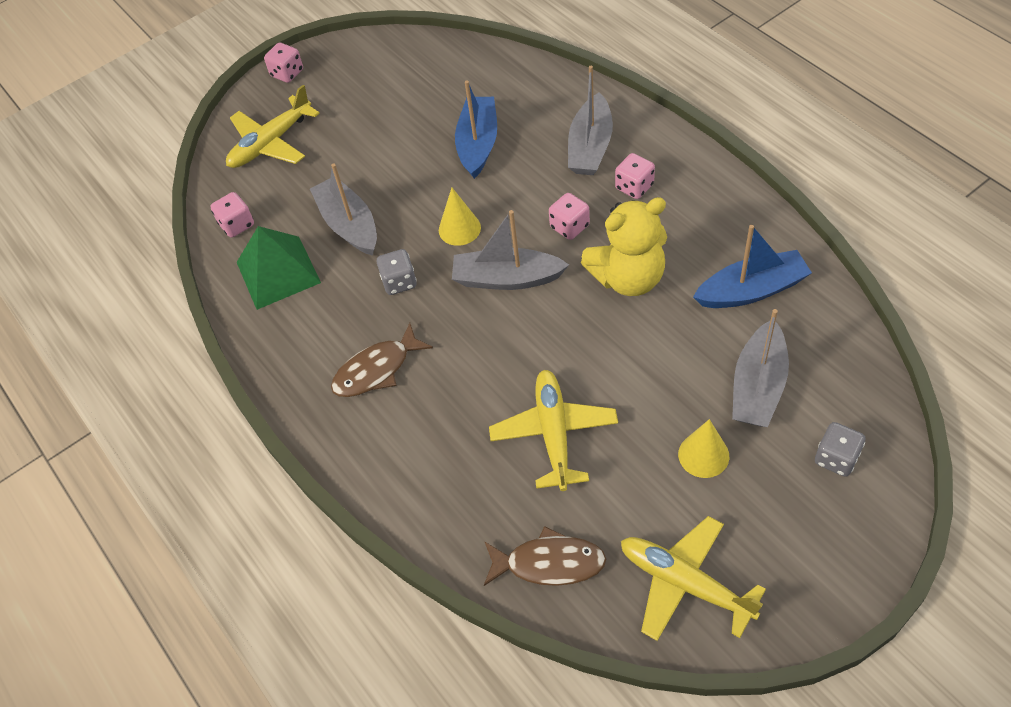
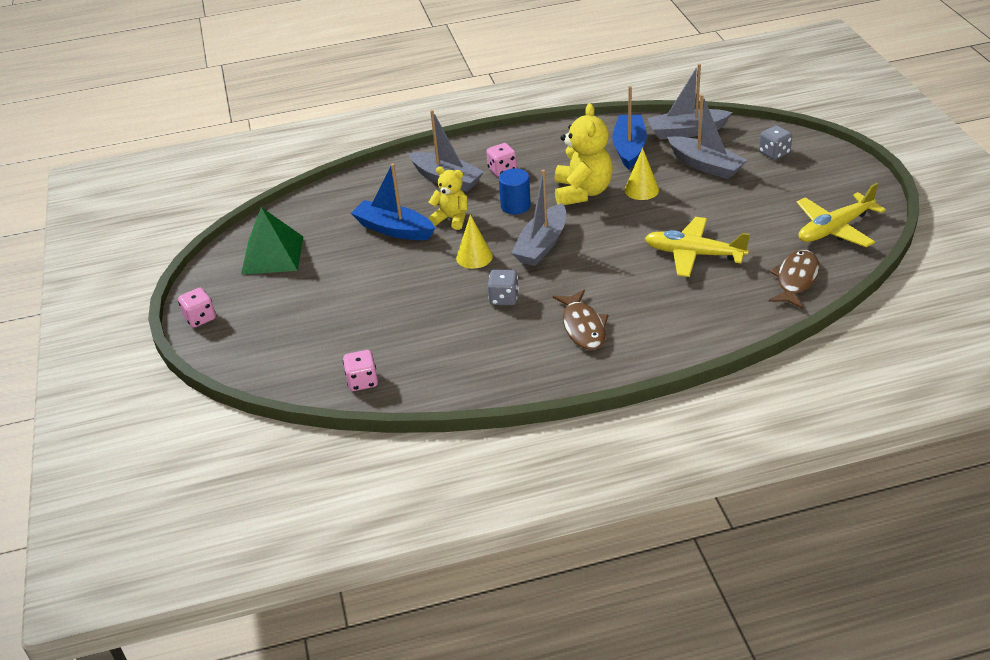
camera: 70 degrees left, 15 degrees down
(271, 143) = (280, 343): yellow plane -> none
(278, 272) = (439, 364): green pyramid -> green pyramid (272, 255)
(349, 224) = (420, 314): grey boat -> grey boat (686, 131)
(519, 182) = (452, 219): none -> yellow teddy bear
(569, 226) = (515, 206): pink dice -> blue cylinder
(703, 455) = (745, 198): yellow cone -> yellow cone (641, 190)

